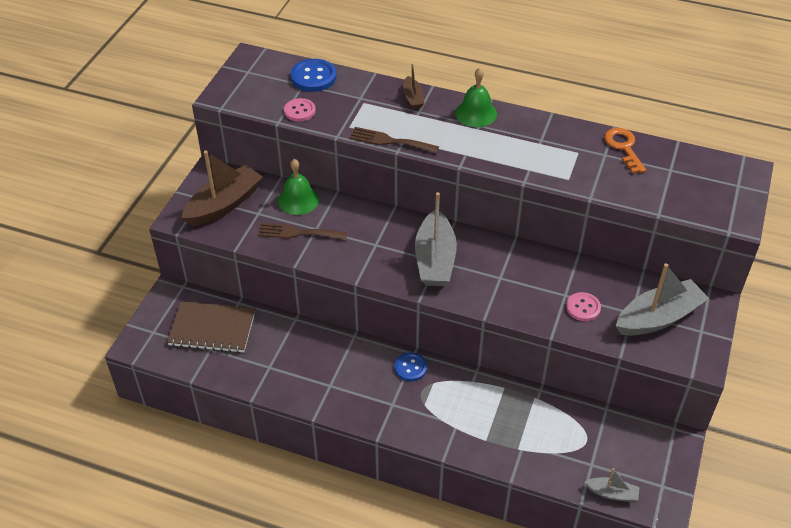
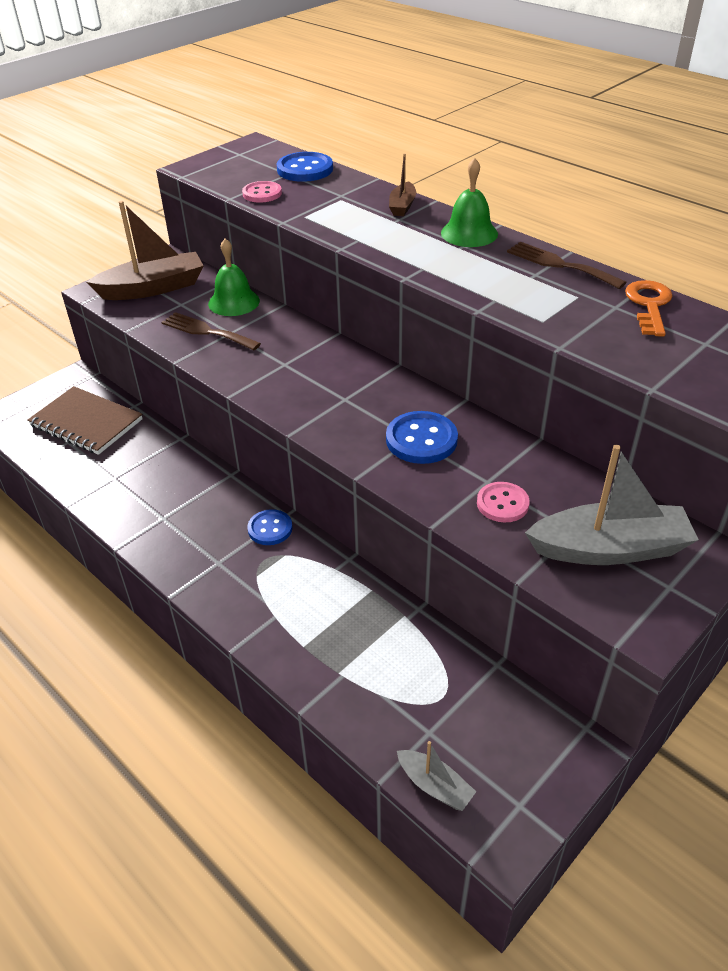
camera: 25 degrees right, 5 degrees down
(389, 141) = (340, 238): brown fork -> brown fork (559, 264)
(435, 259) = (343, 397): grey boat -> none
(507, 277) = (421, 440): none -> blue button

